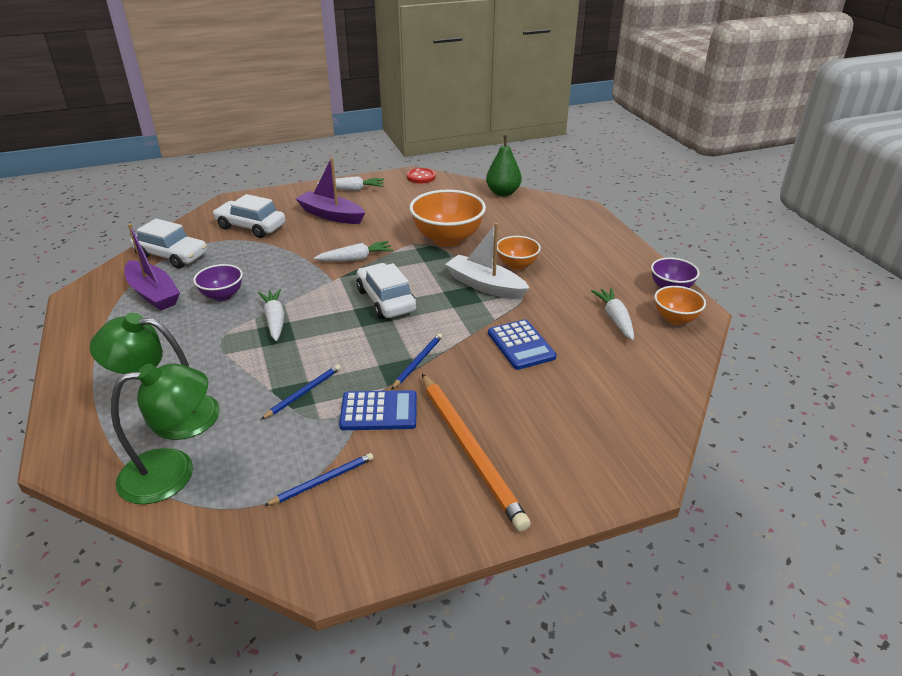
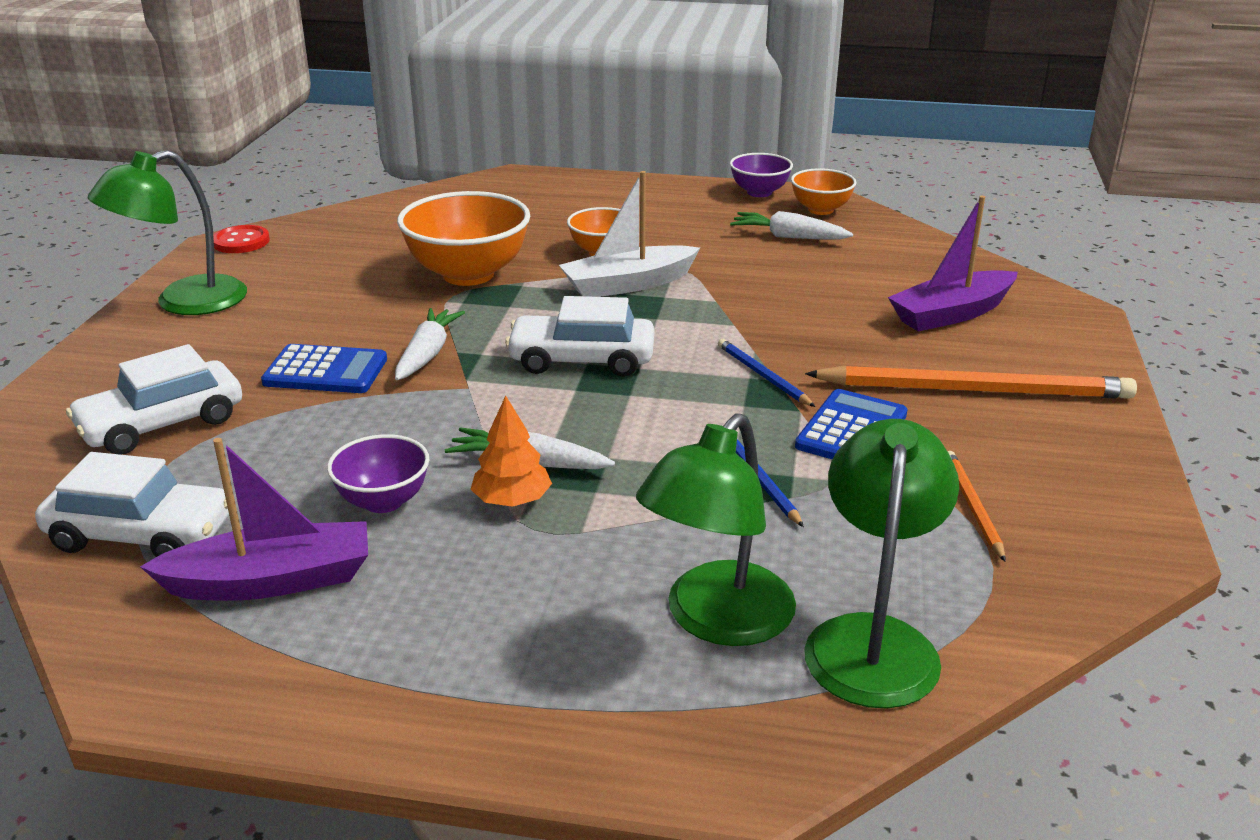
camera: 60 degrees left, 5 degrees down
(172, 256) = (142, 534): white car -> white car turned 45 degrees clockwise
(241, 326) = (512, 500): none -> orange tree
(323, 481) = (972, 506): blue pencil -> orange pencil
(331, 215) = (246, 341): purple boat -> purple boat (951, 314)
(352, 189) = (184, 302): white carrot -> green lamp
(503, 193) = (393, 205): green pear -> none
(521, 345) = (789, 302): blue calculator -> blue calculator (325, 371)

